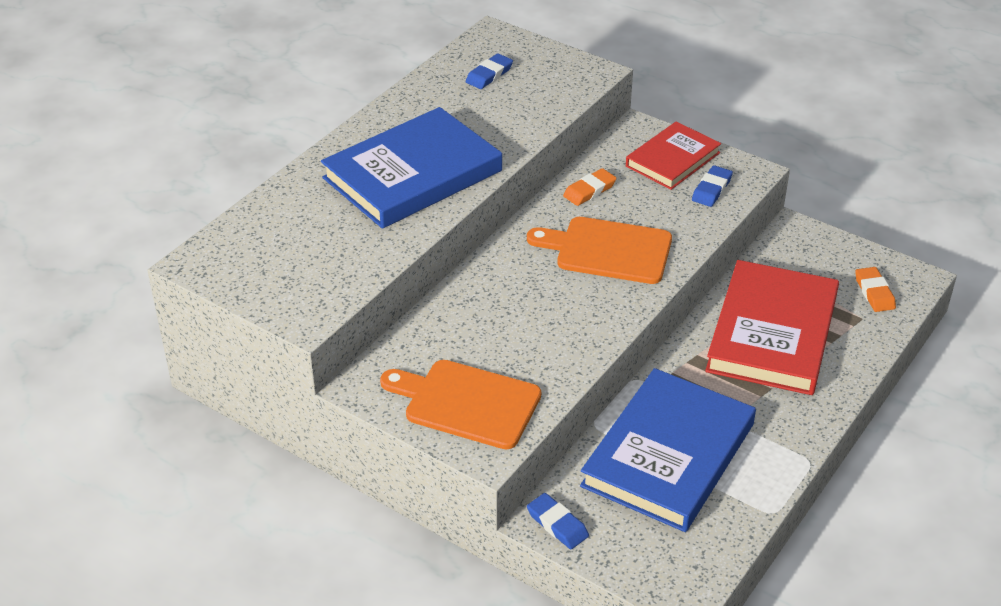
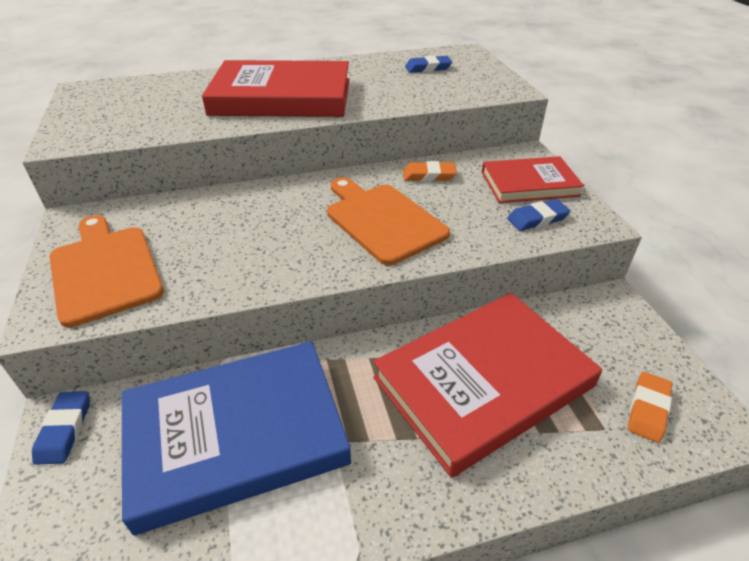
camera: 40 degrees right, 0 degrees up
(412, 174) = (282, 97): blue book -> red book

